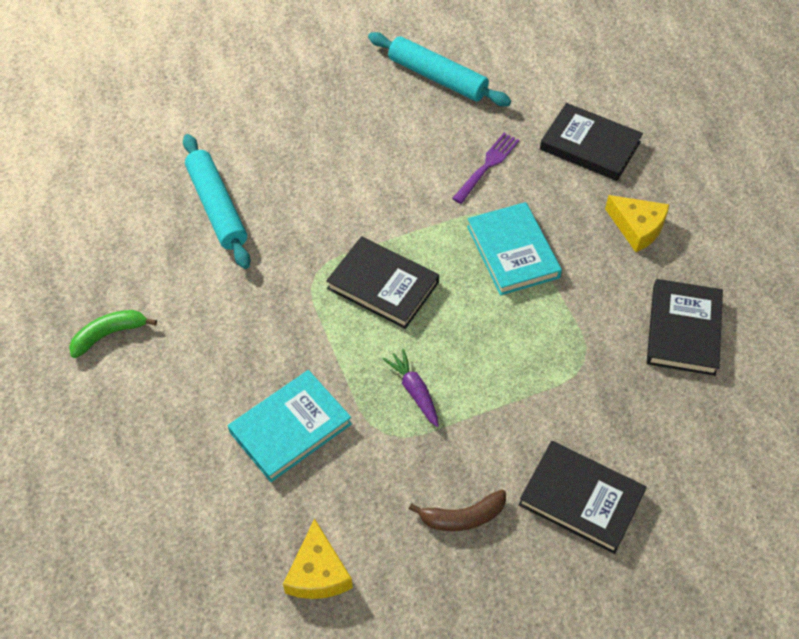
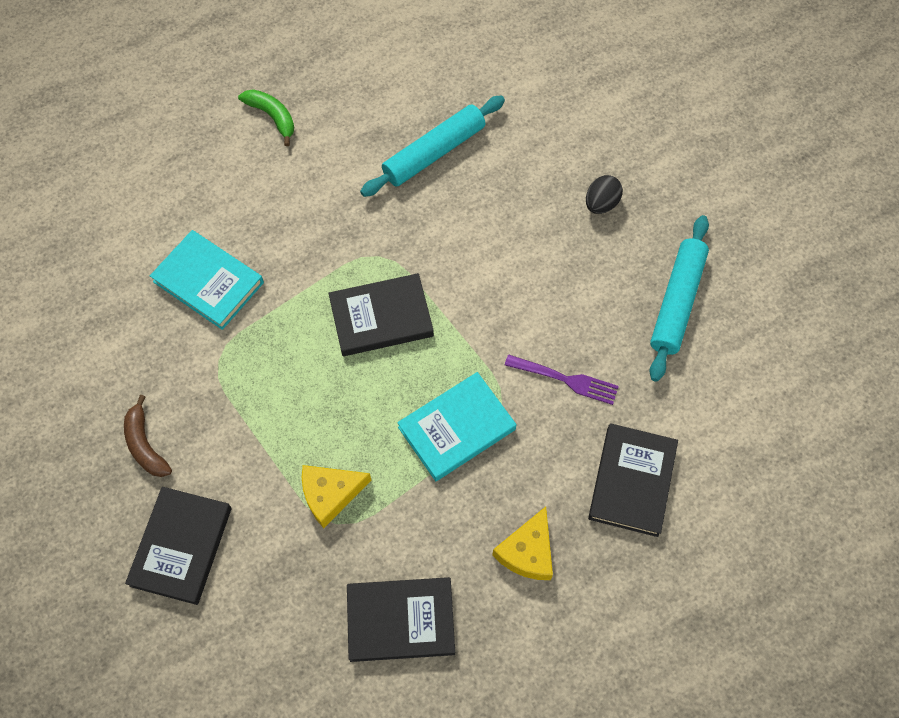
camera: 75 degrees right, 10 degrees up
(318, 572) = (76, 341): yellow cheese -> yellow cheese (330, 494)
(324, 101) = (601, 203): none -> black egg
(383, 285) = (381, 317): black book -> black book turned 60 degrees clockwise
(414, 391) = (268, 374): purple carrot -> none

